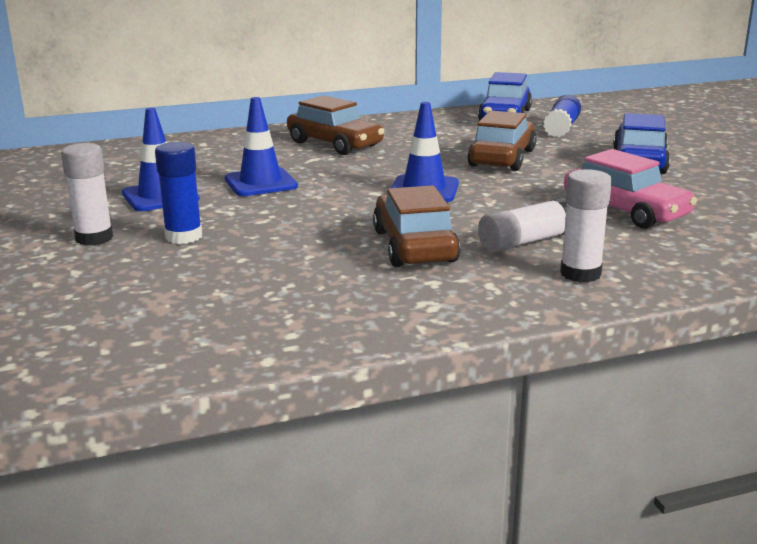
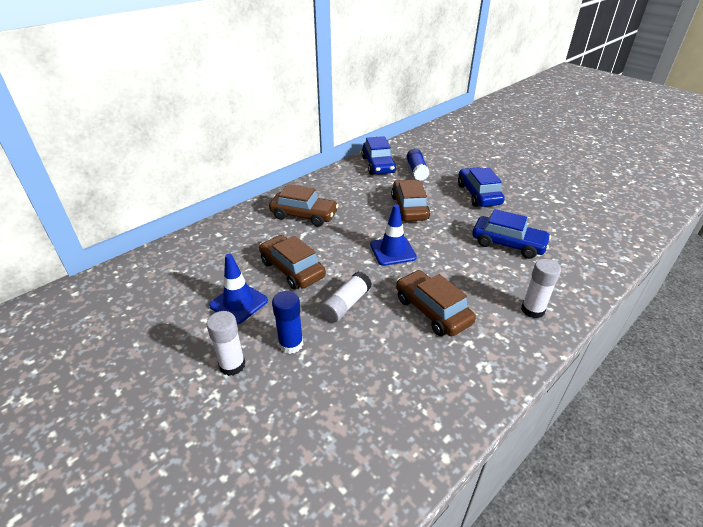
camera: 25 degrees left, 15 degrees up
(261, 183) = (292, 269): blue traffic cone -> brown car
(525, 242) = (484, 288): white glue stick -> white glue stick (346, 304)
(625, 211) = (508, 244): pink car -> blue car

